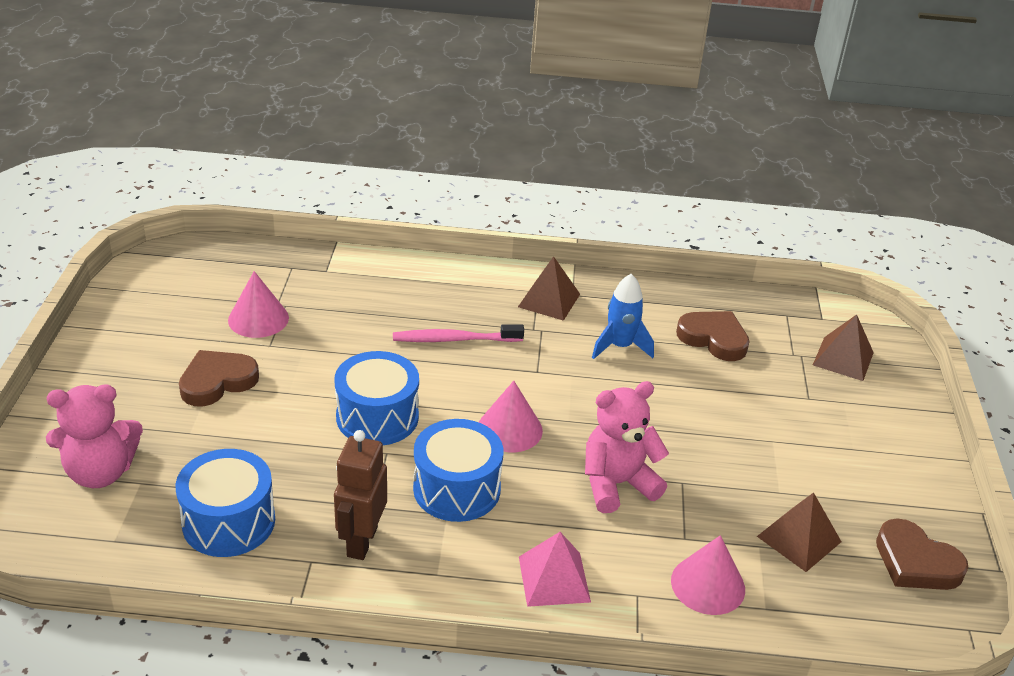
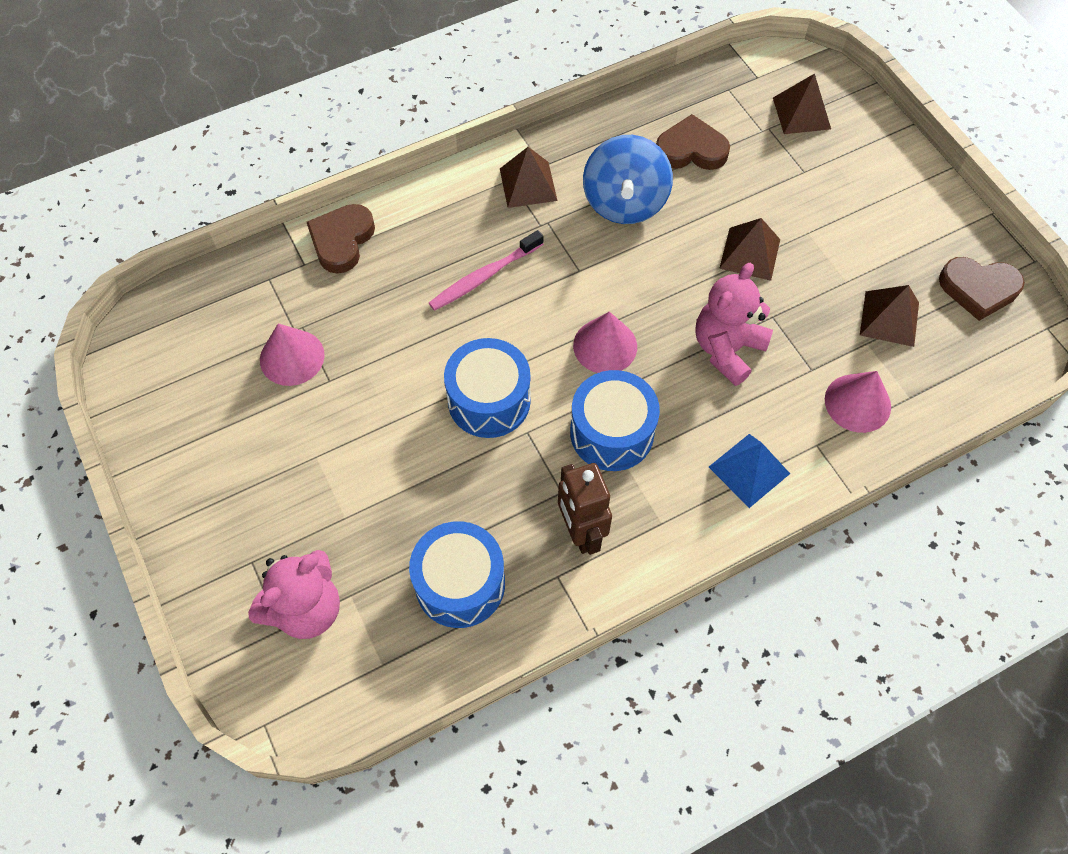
camera: 30 degrees left, 25 degrees up
(217, 382) = (319, 449): brown heart -> brown heart (342, 240)
(554, 579) = (749, 470): pink pyramid -> blue pyramid
(620, 346) = (624, 202): blue rocket -> blue spinning top
(702, 429) = (750, 253): none -> brown pyramid

